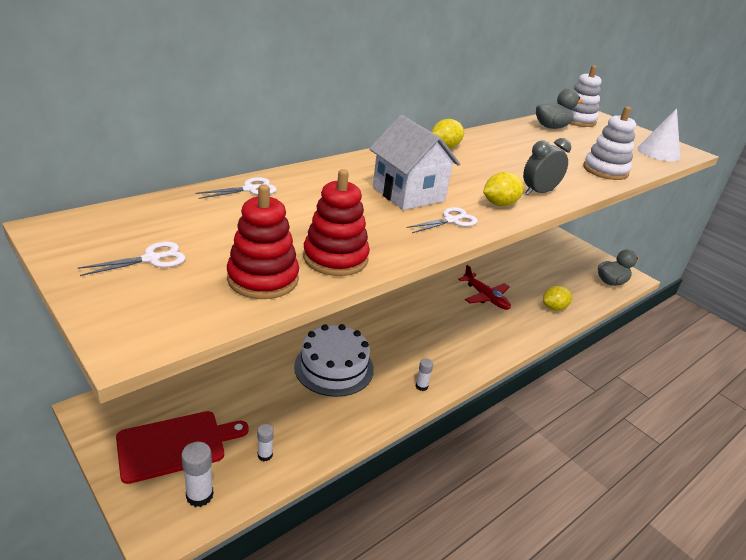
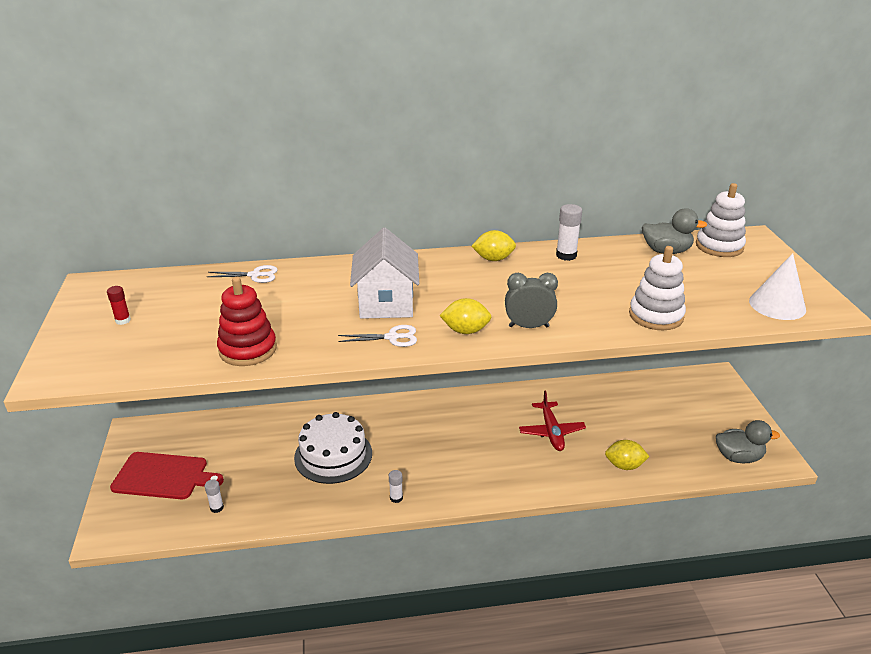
camera: 35 degrees right, 0 degrees up
(151, 259) = (123, 320): white scissors -> red glue stick
(199, 495) = (149, 519): white glue stick -> white glue stick (566, 255)
(263, 279) = (176, 353): red stacking toy -> none

